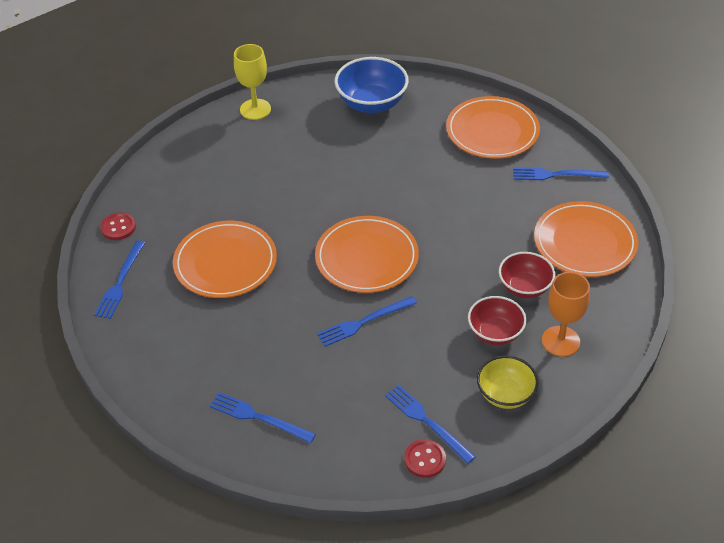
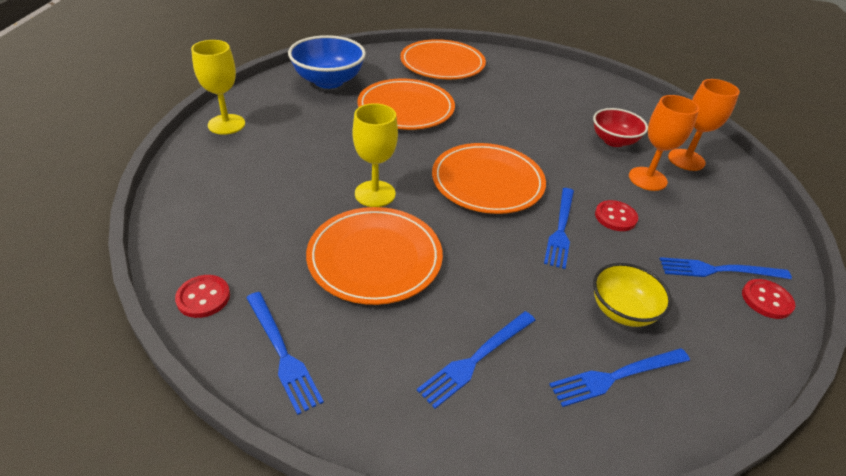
camera: 50 degrees left, 5 degrees down
(280, 220) = (375, 194): none -> yellow goblet
(417, 341) = (615, 217): none -> red button
(495, 333) = (647, 179): red bowl -> orange goblet
(505, 394) = (721, 214): yellow bowl -> yellow bowl (622, 310)
(556, 174) = (520, 70): blue fork -> blue fork (476, 359)
(585, 242) = (598, 98): orange plate -> orange plate (406, 108)

